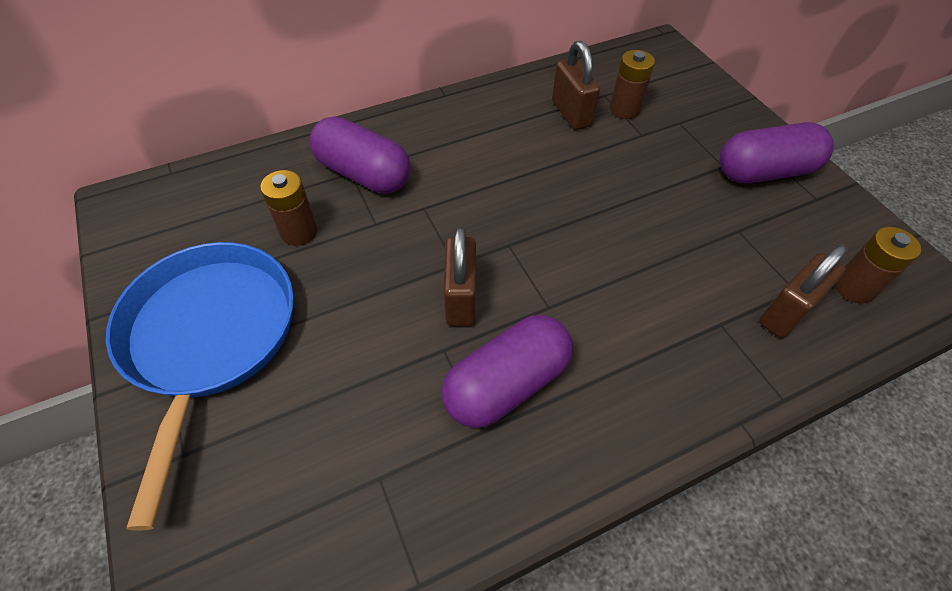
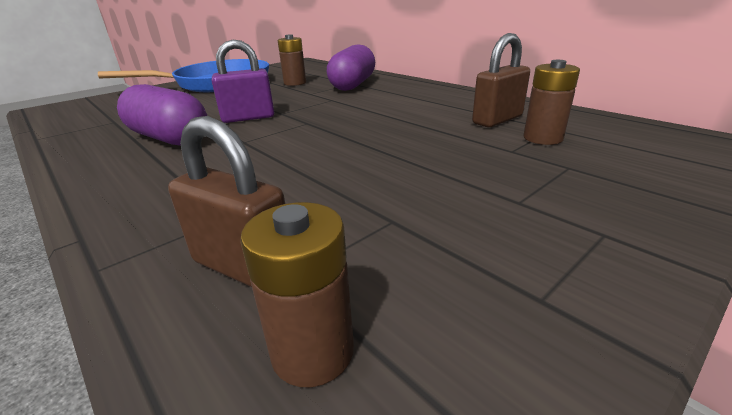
camera: 75 degrees right, 25 degrees down
(461, 299) = (248, 118): brown padlock -> purple padlock
(764, 172) = (547, 235): purple capsule -> none

